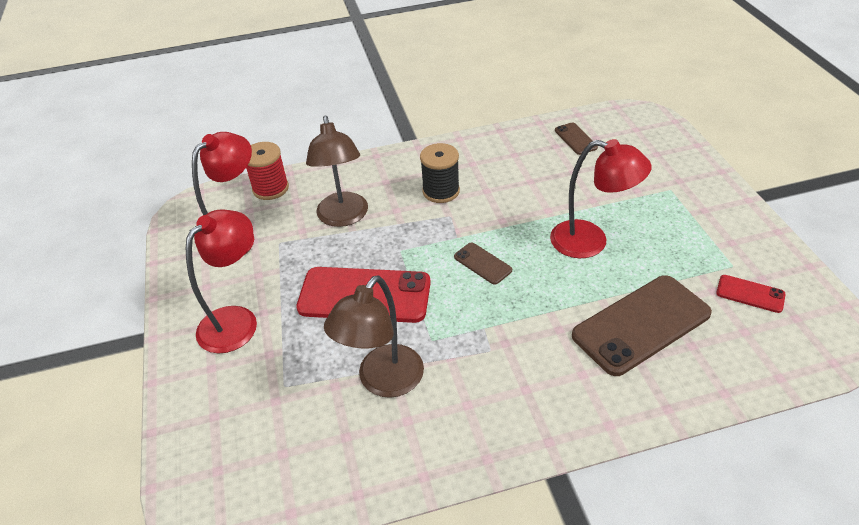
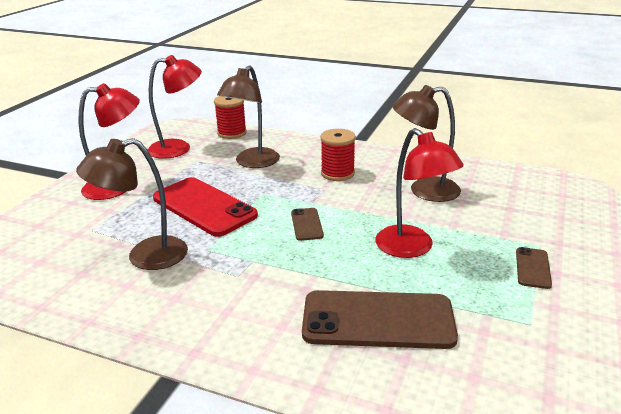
camera: 35 degrees right, 15 degrees down
(441, 191) = (337, 173): black spool -> red spool
(534, 175) = (424, 190): none -> brown lamp
(575, 139) = (493, 181): brown phone -> brown phone (533, 268)
(750, 294) = (519, 352): red phone -> none

